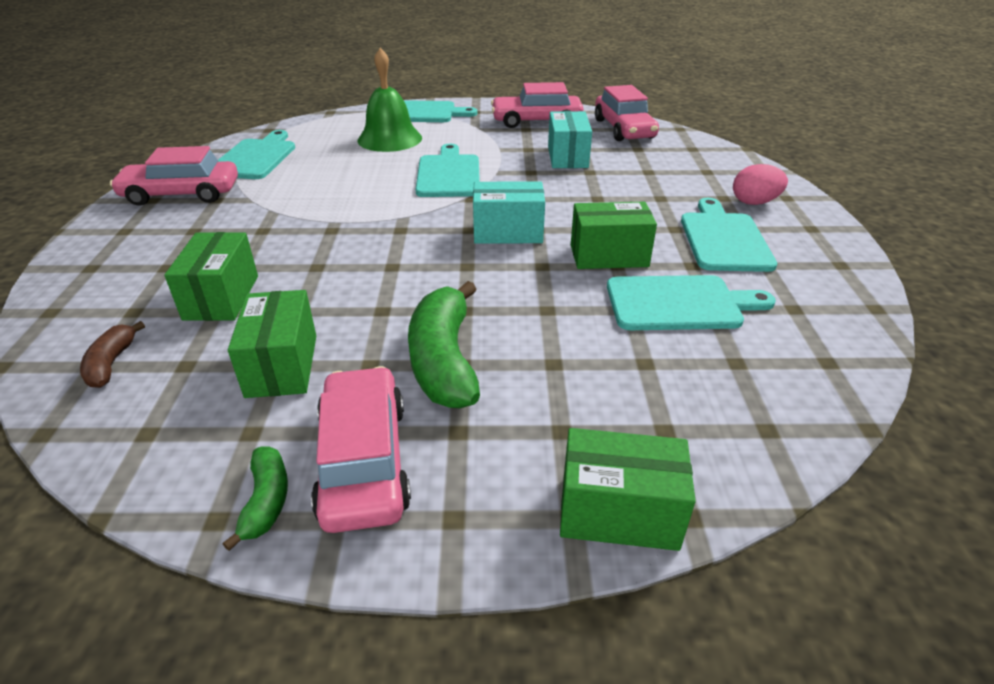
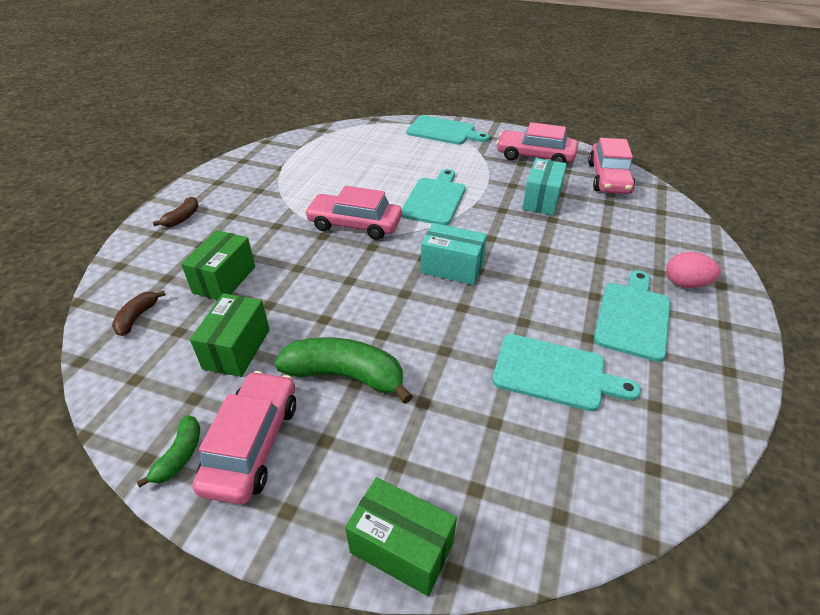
camera: 20 degrees right, 5 degrees up
(121, 244) = (182, 218): none -> brown banana
(181, 194) = (238, 180): pink car -> pink car (355, 224)
(255, 158) = (301, 156): turquoise cutting board -> none
(390, 139) = (406, 154): green bell -> none
(444, 360) = (345, 376): green banana -> green banana turned 90 degrees clockwise
(609, 256) = (522, 310): green box -> none

